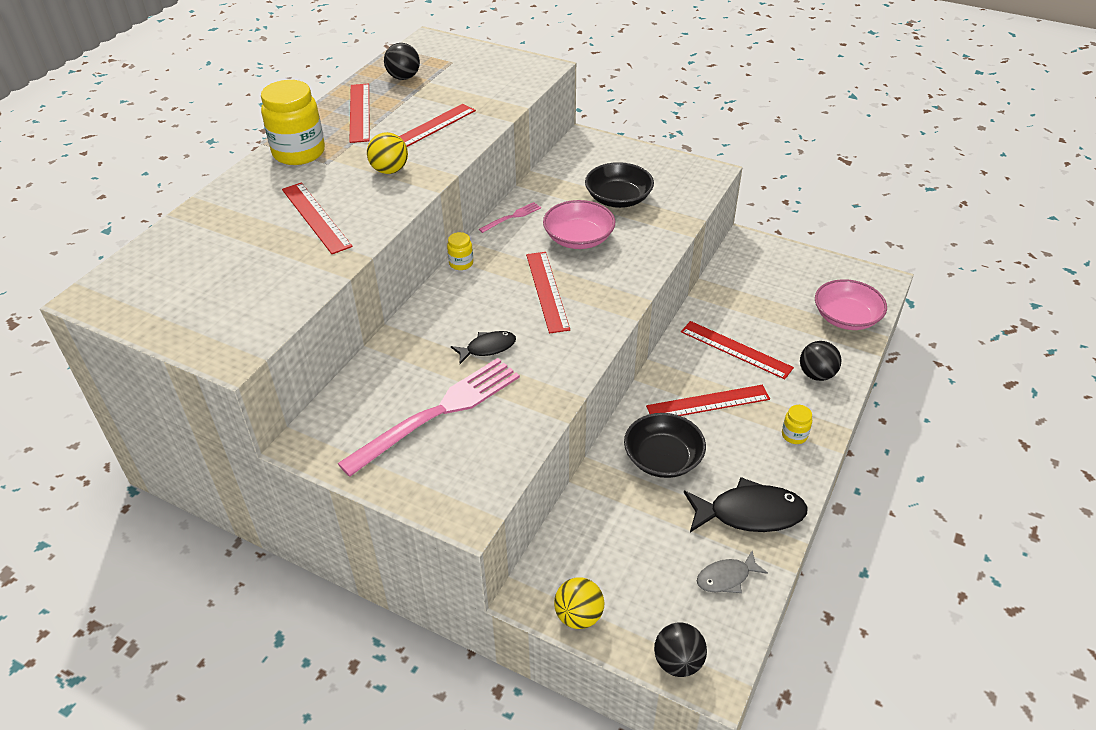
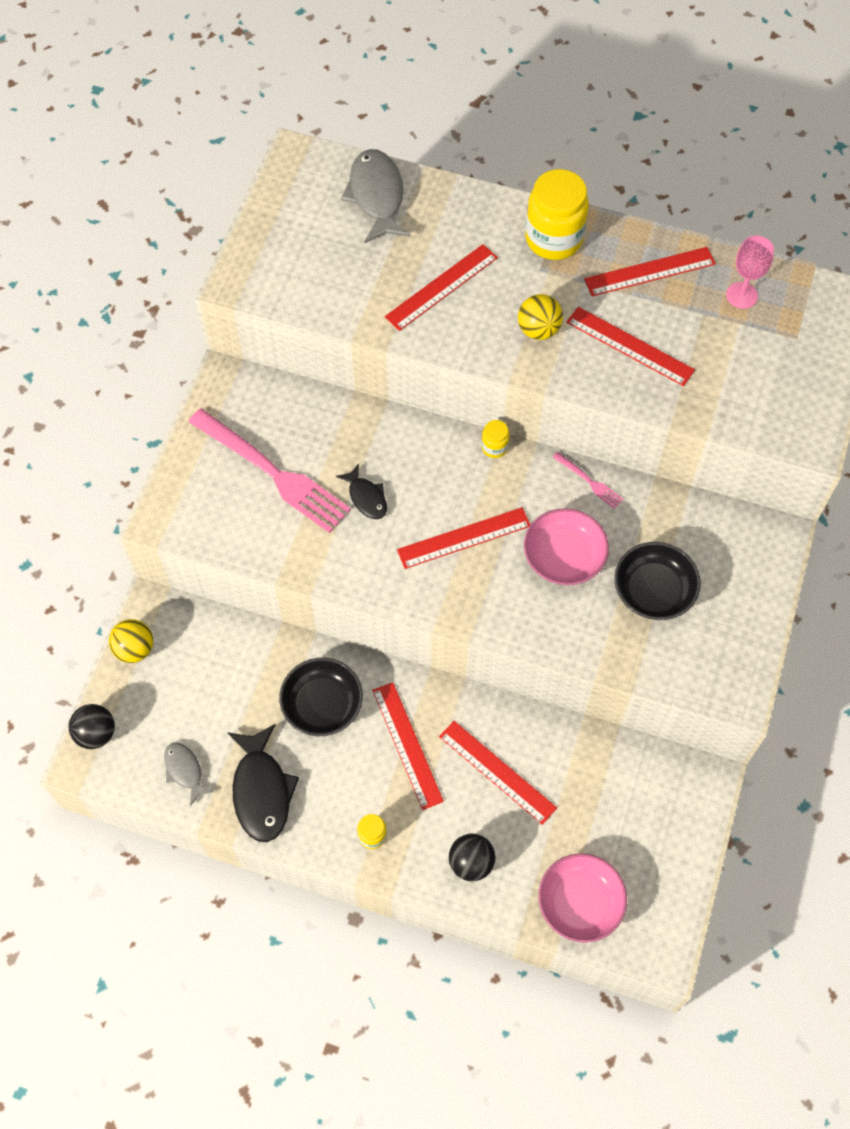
camera: 80 degrees right, 20 degrees up
(183, 246) = (376, 196): none -> grey fish
(403, 77) = (741, 295): black ball -> pink goblet
(736, 349) = (497, 772): red ruler -> red ruler turned 75 degrees counterclockwise

